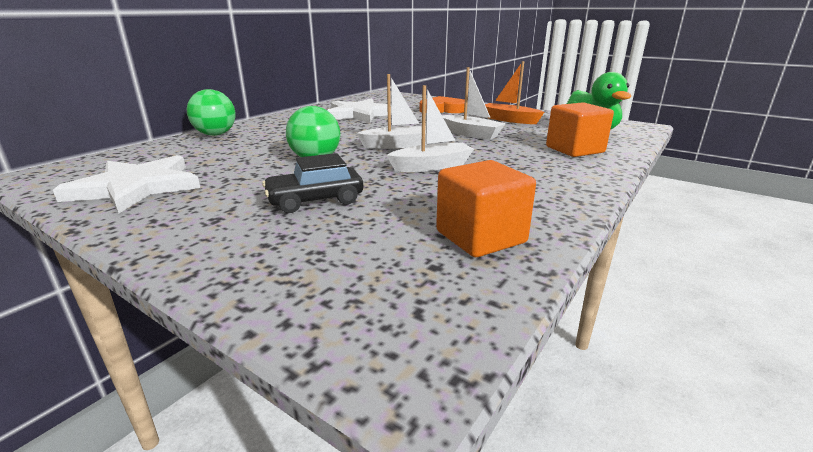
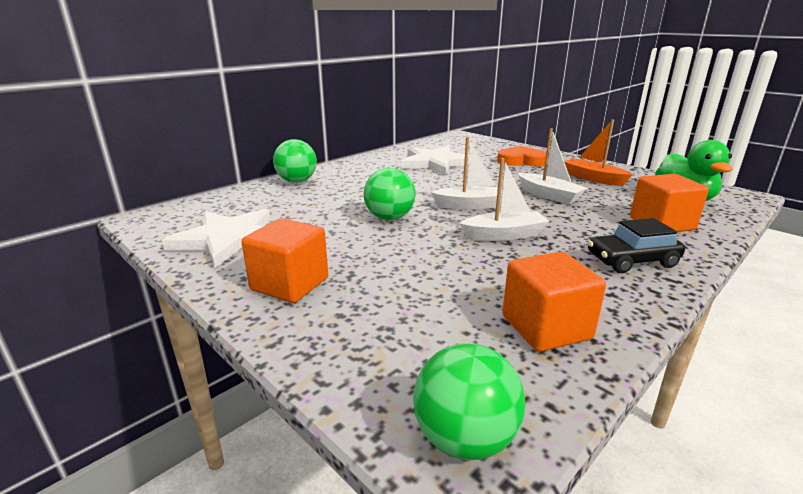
camera: 10 degrees right, 0 degrees up
(207, 222) = (290, 284): none -> orange cube
(315, 200) = (387, 268): black car -> black car (632, 261)
(407, 342) = (464, 438): none -> green ball

